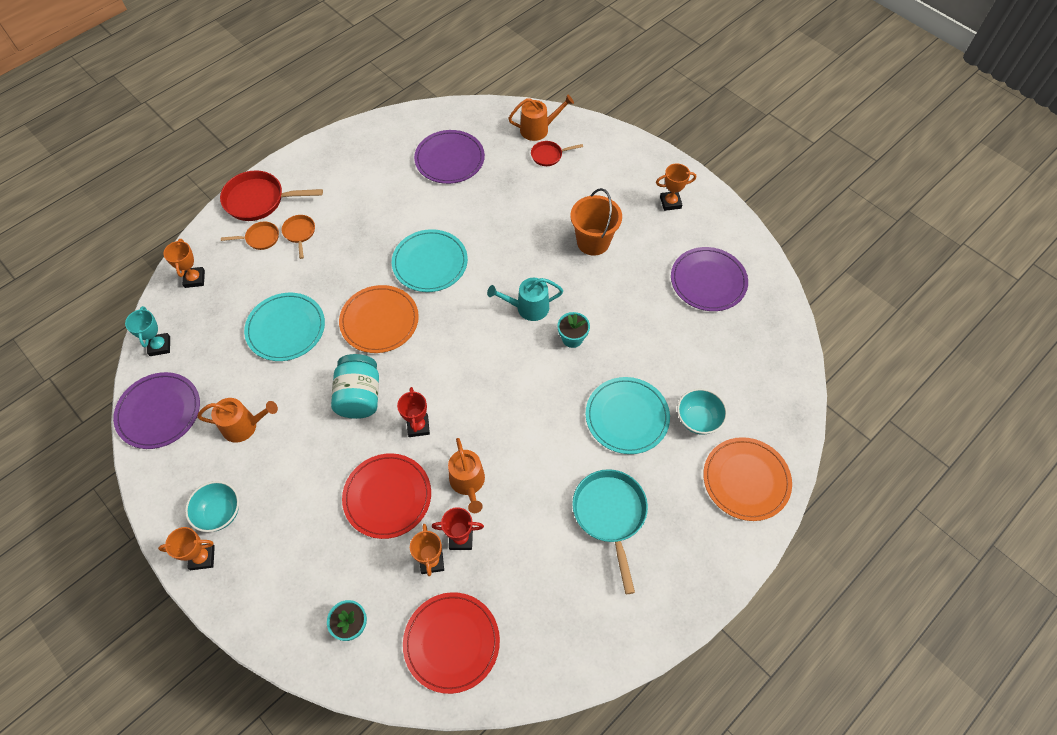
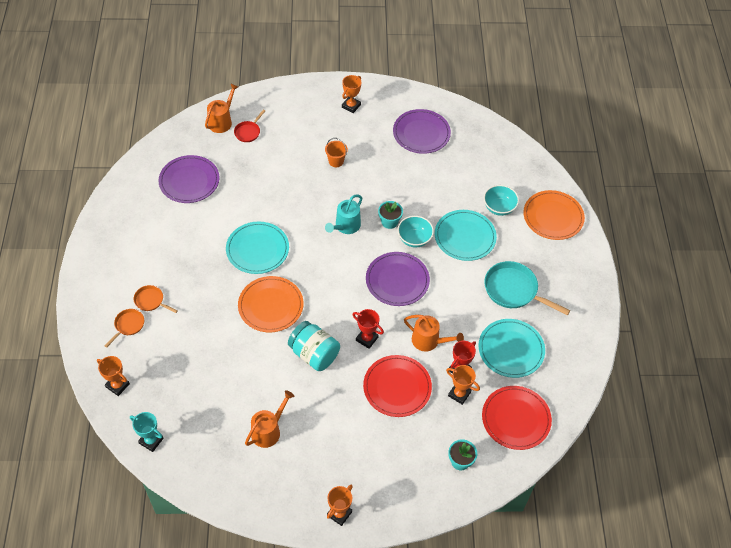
camera: 50 degrees left, 5 degrees down
(159, 412) = (204, 473): purple plate -> purple plate (397, 280)
(219, 513) = (317, 484): turquoise bowl -> turquoise bowl (414, 239)
(259, 200) = (94, 305): red pan -> none
(286, 328) = (219, 359): turquoise plate -> turquoise plate (511, 349)
(593, 242) = (336, 161): orange bucket -> orange bucket, size x0.57

